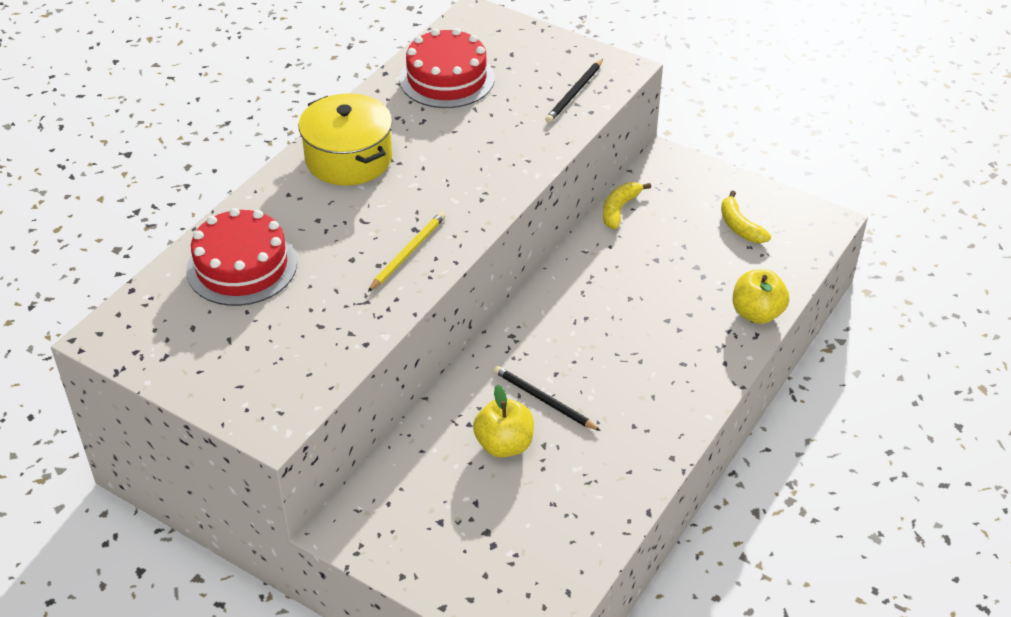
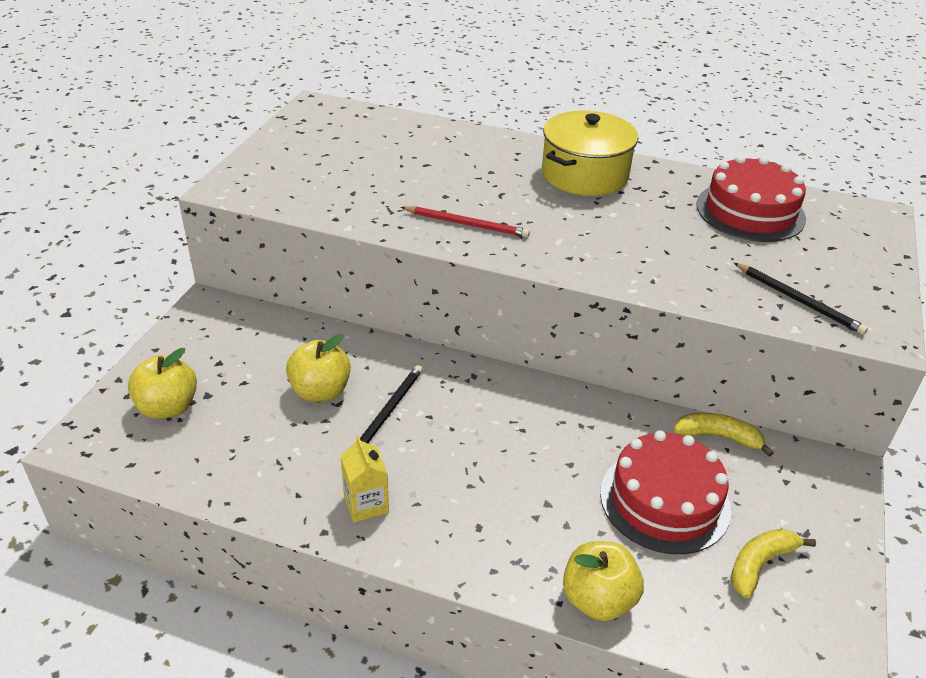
camera: 75 degrees right, 5 degrees down
(242, 266) = (415, 146): red cake -> red cake (664, 500)
(408, 253) = (466, 224): yellow pencil -> red pencil
(497, 563) = (168, 407): none -> yellow apple
(574, 93) = (799, 301): black pencil -> black pencil turned 150 degrees counterclockwise
(648, 428) = (366, 504): none -> yellow carton

